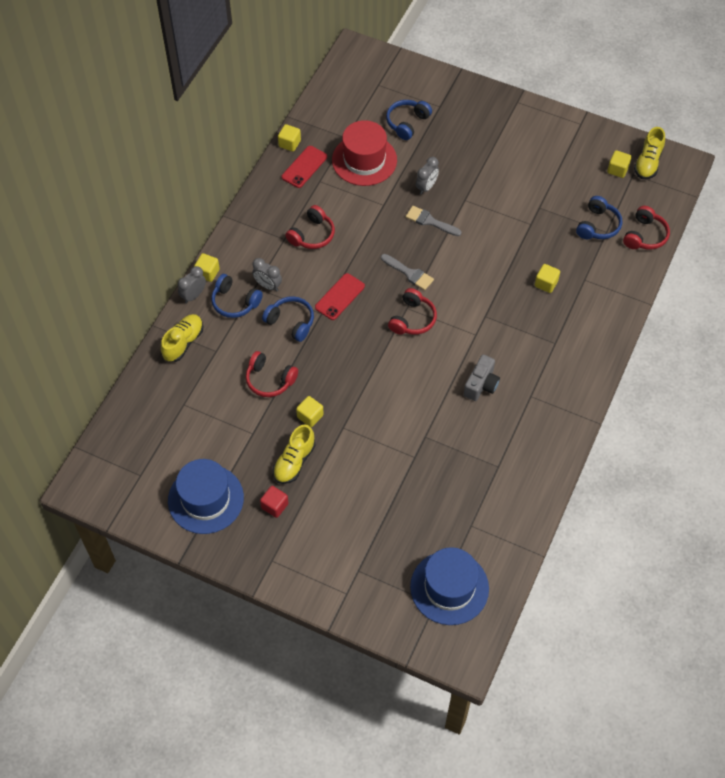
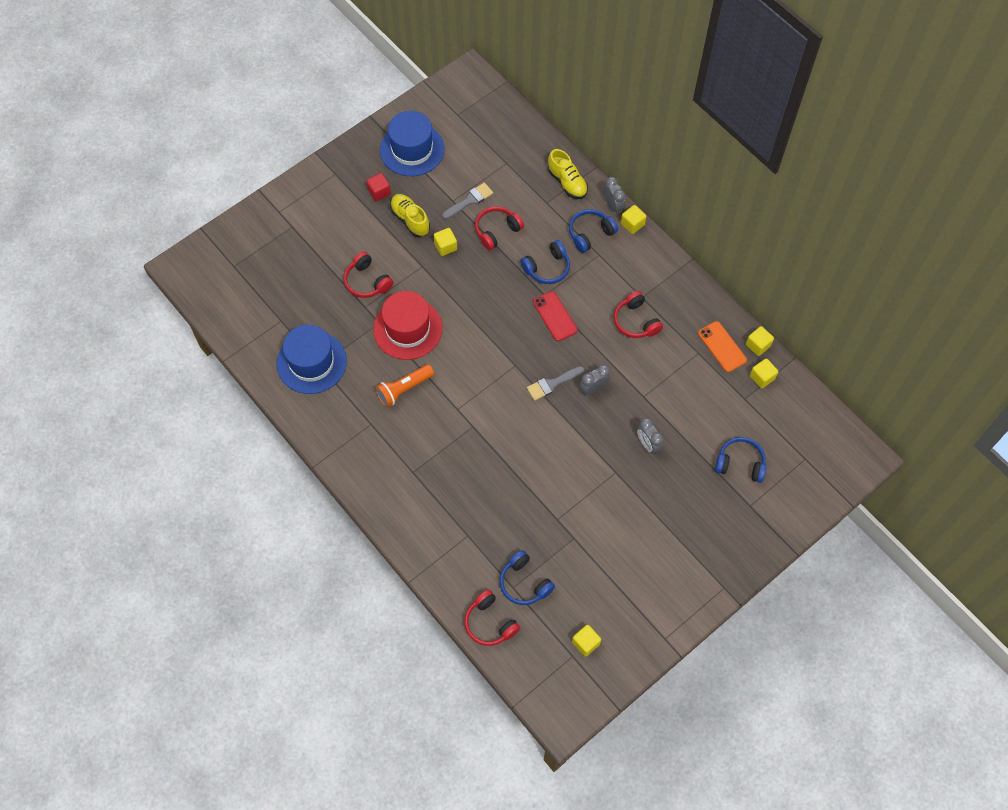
camera: 115 degrees right, 5 degrees up
(268, 286) = (595, 265): grey clock -> grey clock (593, 389)
(304, 167) = (722, 347): red phone -> orange phone
(364, 160) = (707, 403): red hat -> red hat (407, 329)
(407, 123) = (740, 463): blue headphones -> blue headphones turned 45 degrees counterclockwise
(412, 319) = (500, 364): red headphones -> red headphones (367, 282)
(430, 221) = (604, 429): grey brush -> grey brush (469, 200)
(449, 587) = (239, 282): blue hat -> blue hat (311, 362)
(481, 384) = (404, 389): grey camera -> orange flashlight
(546, 283) = (481, 497): yellow cube -> yellow cube (762, 377)
(648, 163) = (580, 680): yellow shoe -> none

